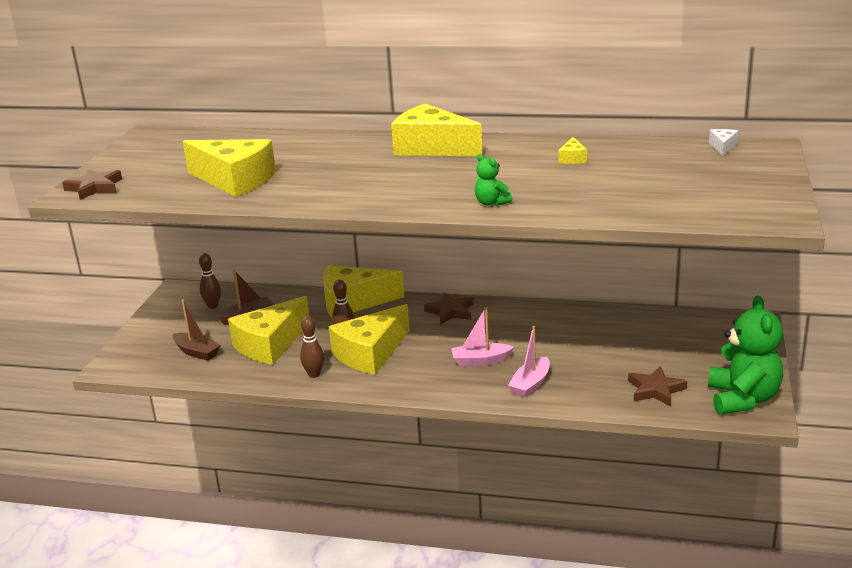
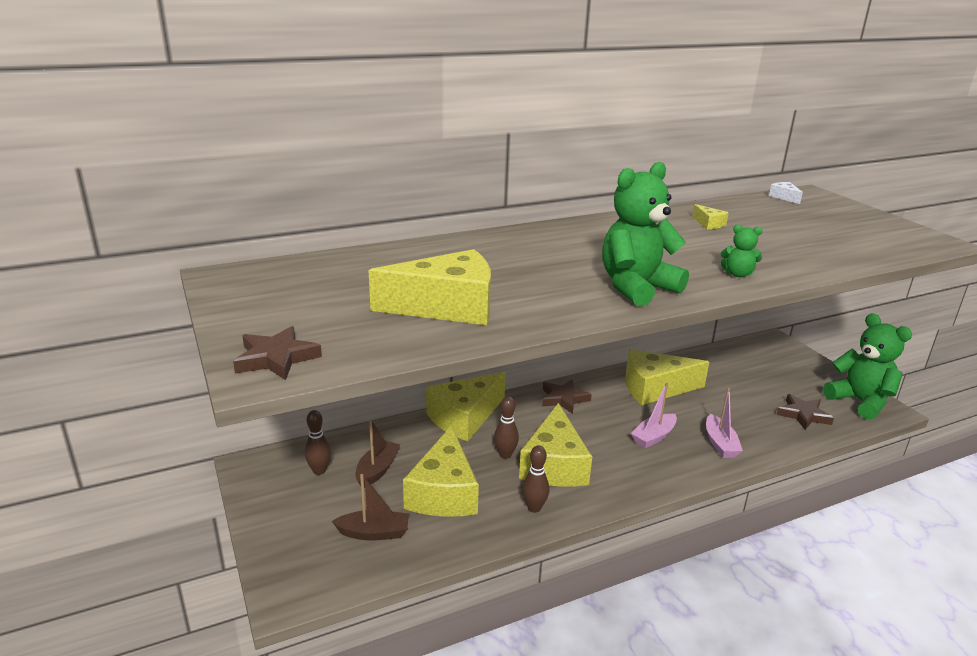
camera: 40 degrees left, 0 degrees up
(386, 195) = (636, 288): none -> green teddy bear
(432, 148) = (576, 235): yellow cheese -> yellow cheese (655, 388)

